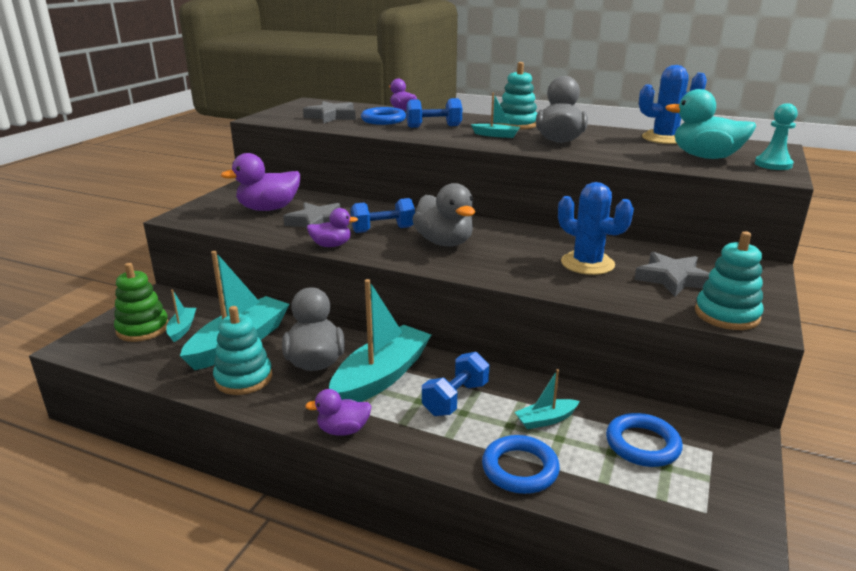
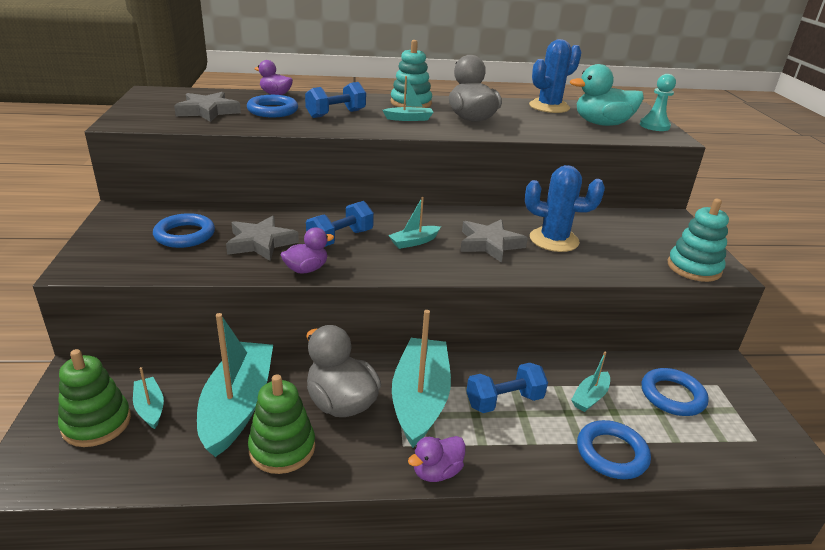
camera: 30 degrees left, 5 degrees up
(243, 378) = (282, 448): turquoise stacking toy -> green stacking toy
(268, 209) = (185, 235): purple duck -> blue ring
(444, 242) = (414, 242): grey duck -> turquoise boat
(455, 399) = (504, 401): blue dumbbell -> blue dumbbell turned 60 degrees clockwise
(673, 279) = (627, 241): grey star -> grey star (490, 244)

